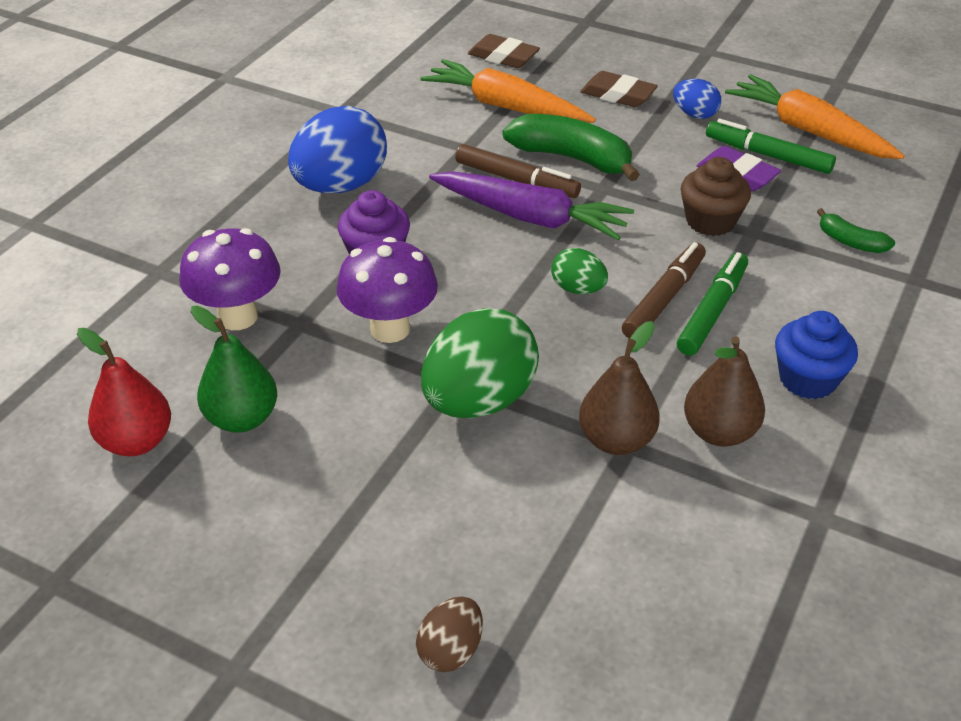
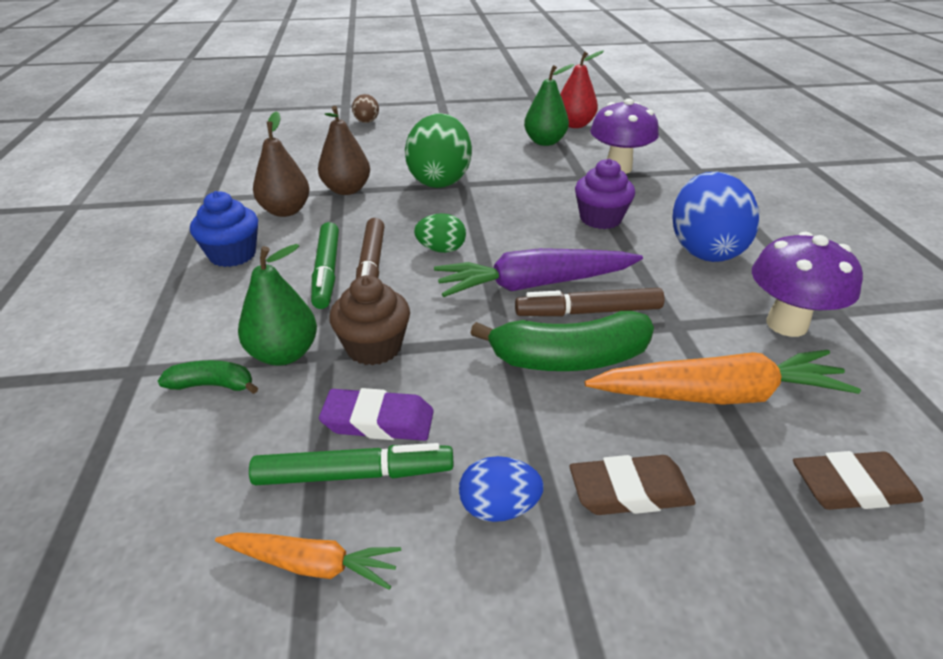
camera: 145 degrees right, 5 degrees down
(390, 329) = (531, 190): purple mushroom -> purple mushroom (786, 324)
(786, 244) = (284, 354): none -> green pear
(808, 131) = (312, 564): orange carrot -> orange carrot, size x0.56

